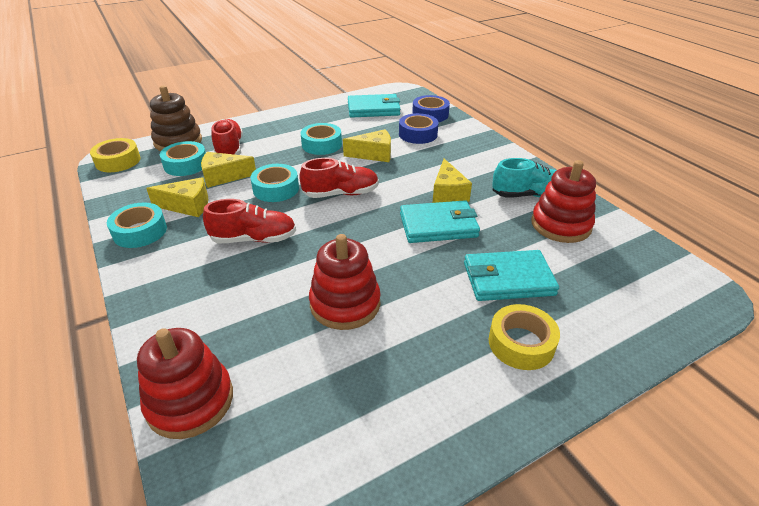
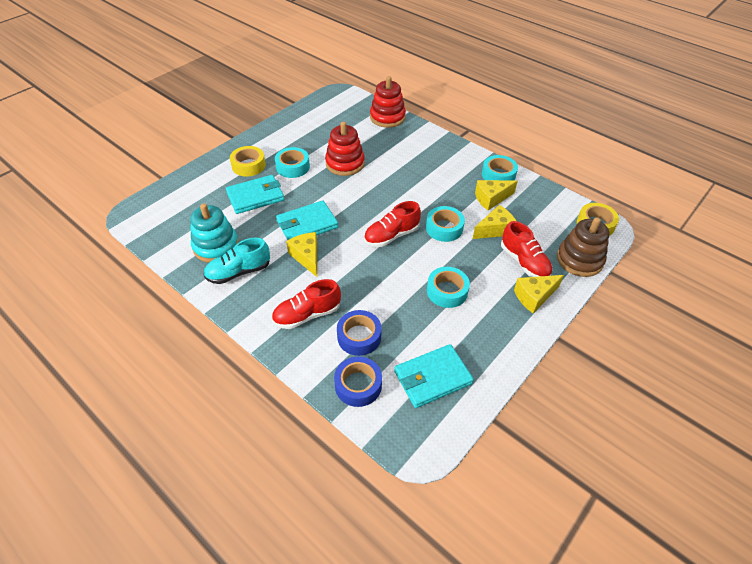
camera: 160 degrees right, 10 degrees up
(186, 164) = (538, 234): turquoise tape -> turquoise tape (293, 167)
(254, 239) = (424, 186): red shoe -> red shoe (307, 315)
(374, 154) = (389, 290): yellow cheese -> yellow cheese (534, 296)
(560, 225) = (216, 246): red stacking toy -> turquoise stacking toy

